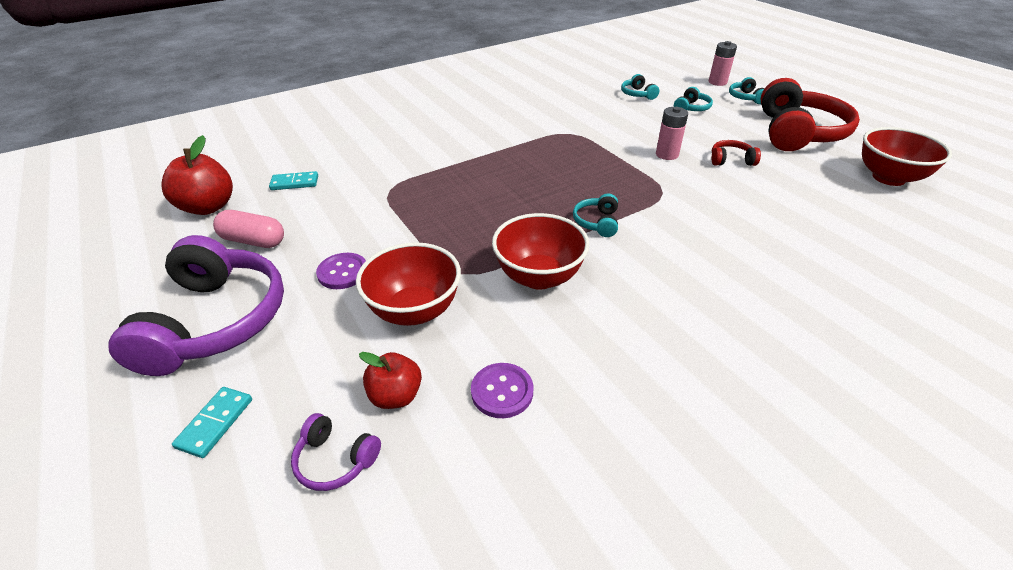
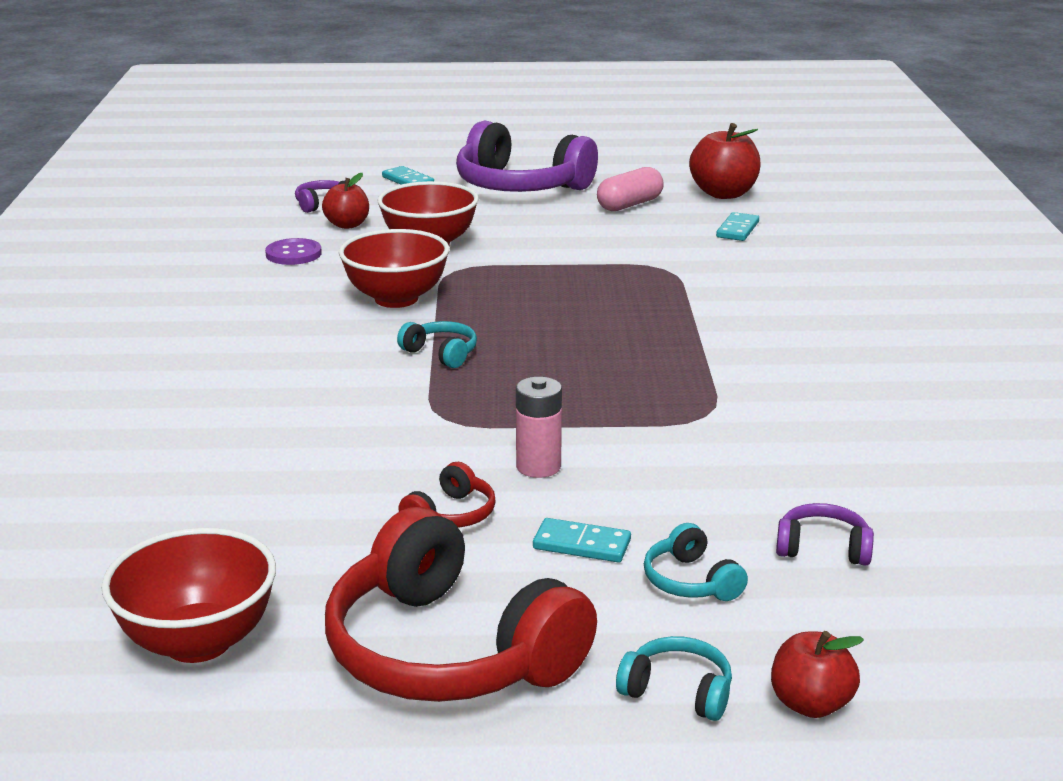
camera: 120 degrees right, 15 degrees down
(343, 272) = (526, 229): purple button -> none
(637, 94) = (823, 548): turquoise headphones -> purple headphones
(703, 130) = (581, 545): none -> turquoise domino
(717, 82) = (810, 704): pink battery -> red apple

